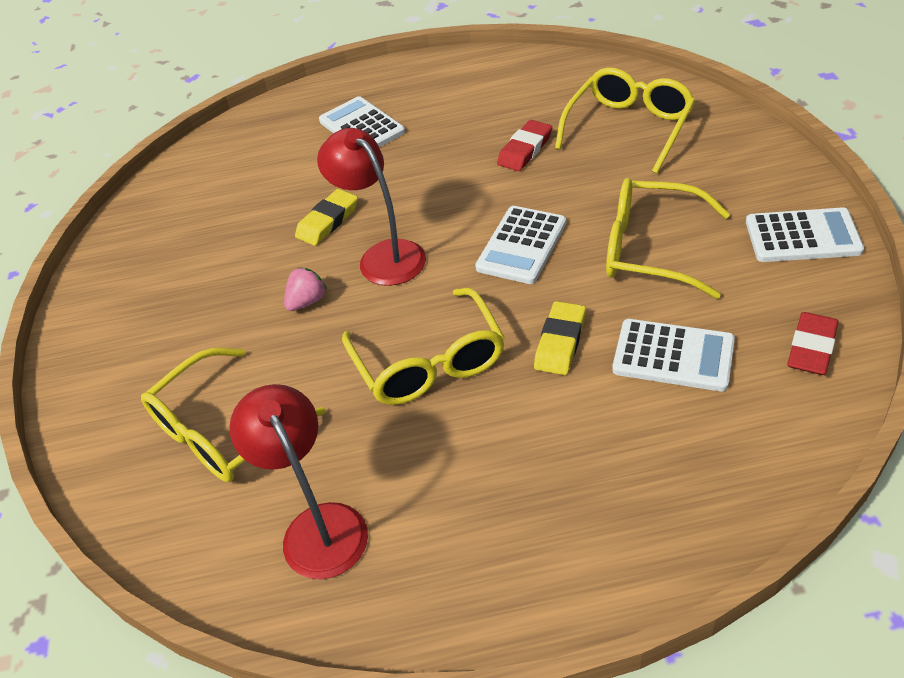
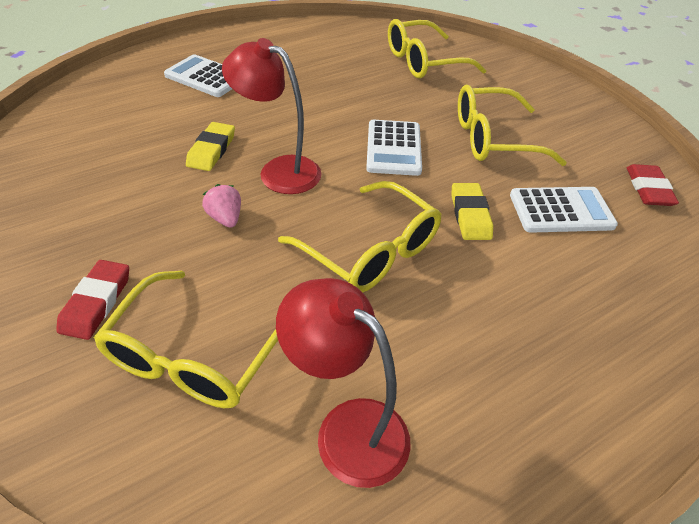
camera: 30 degrees left, 0 degrees up
(307, 301) = (225, 218): pink strawberry -> pink strawberry turned 45 degrees counterclockwise
(525, 149) = (354, 82): red eraser -> red eraser (96, 302)
(629, 127) = (423, 62): yellow glasses -> yellow glasses turned 120 degrees counterclockwise
(802, 236) = (588, 118): white calculator -> none

